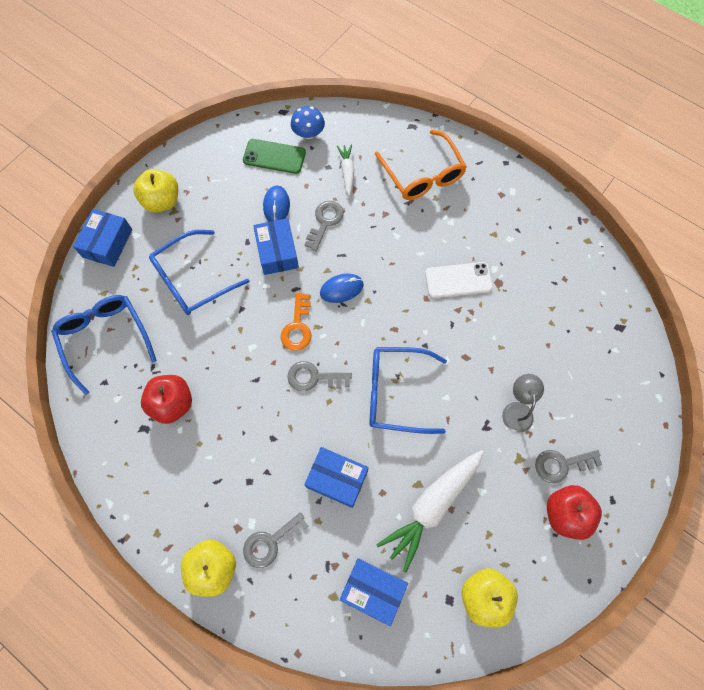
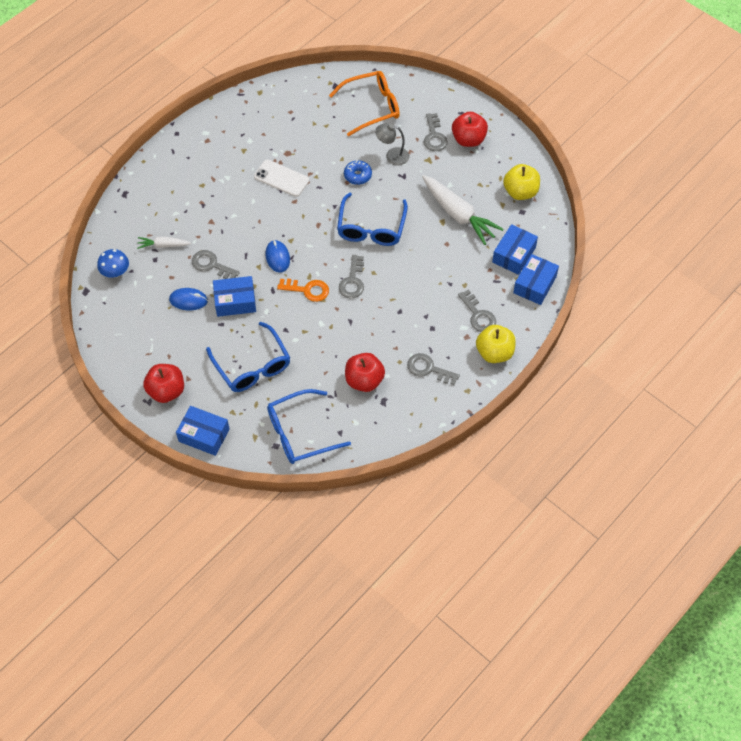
camera: 85 degrees left, 10 degrees down
(162, 201) = (166, 391): yellow apple -> red apple
(188, 480) = (428, 369): none -> grey key
(274, 156) = (135, 300): green phone -> none
(337, 479) = (434, 271): blue box -> blue box (534, 285)
(422, 174) = (177, 191): orange glasses -> orange glasses (371, 107)
(458, 280) = (281, 178): white phone -> white phone turned 60 degrees counterclockwise
(477, 369) = (357, 175): none -> blue donut

